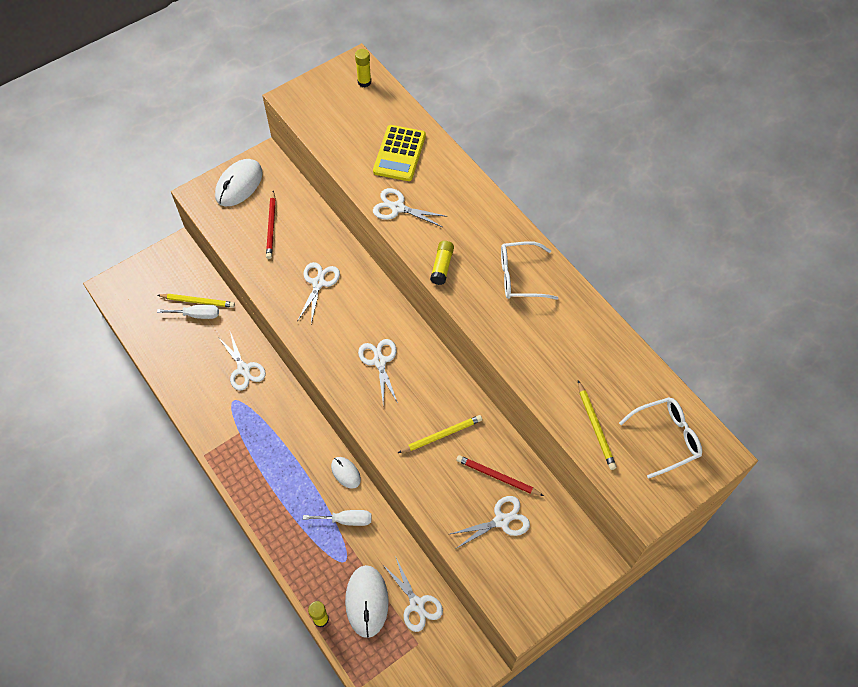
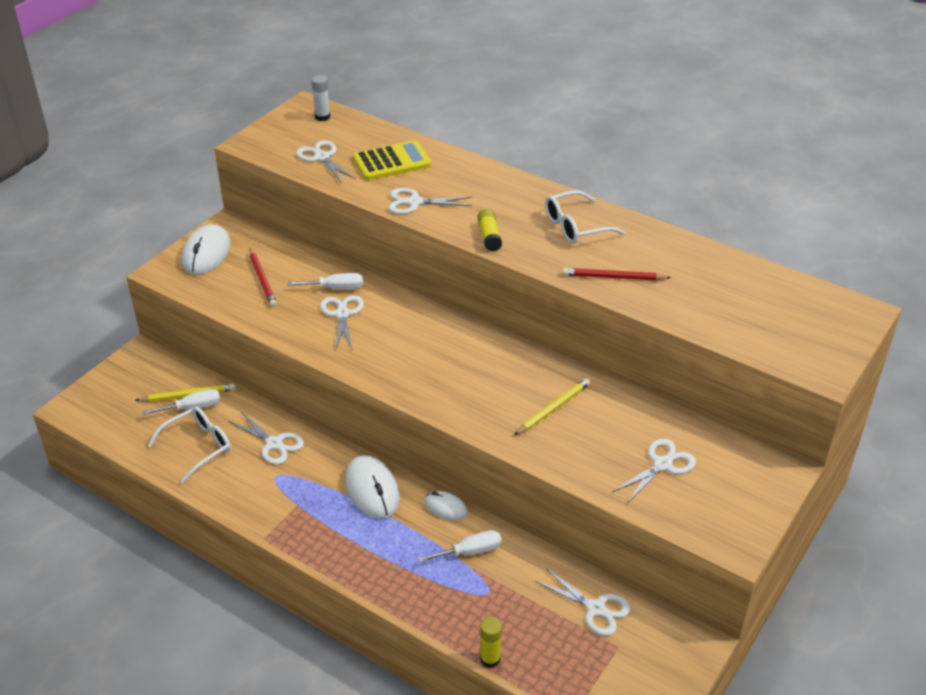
camera: 20 degrees left, 20 degrees down
(324, 253) = (336, 288): none -> white screwdriver
(364, 82) = (322, 117): yellow glue stick -> white glue stick
(366, 601) = (536, 624): white mouse -> white mouse (372, 489)
(379, 361) = (448, 363): white scissors -> white scissors (322, 157)
(399, 153) = (392, 162): yellow calculator -> yellow calculator turned 105 degrees counterclockwise
(497, 477) = (635, 428): red pencil -> red pencil (613, 277)
(595, 427) = (727, 322): yellow pencil -> none
(666, 438) = (803, 313): white glasses -> white glasses (198, 447)

